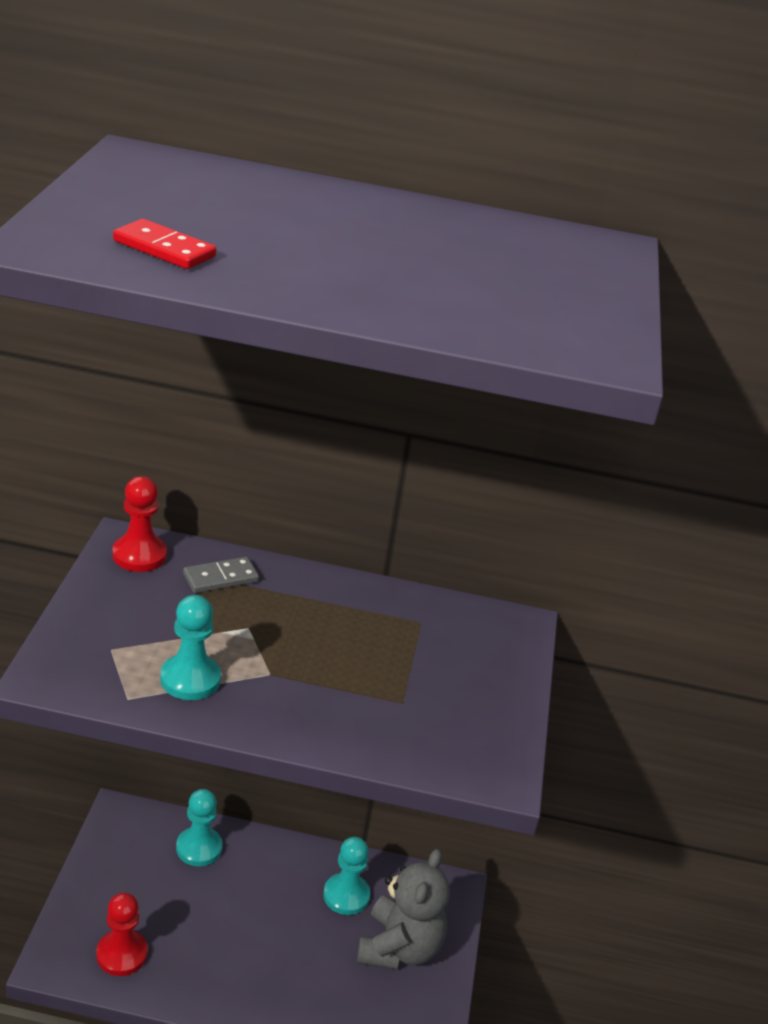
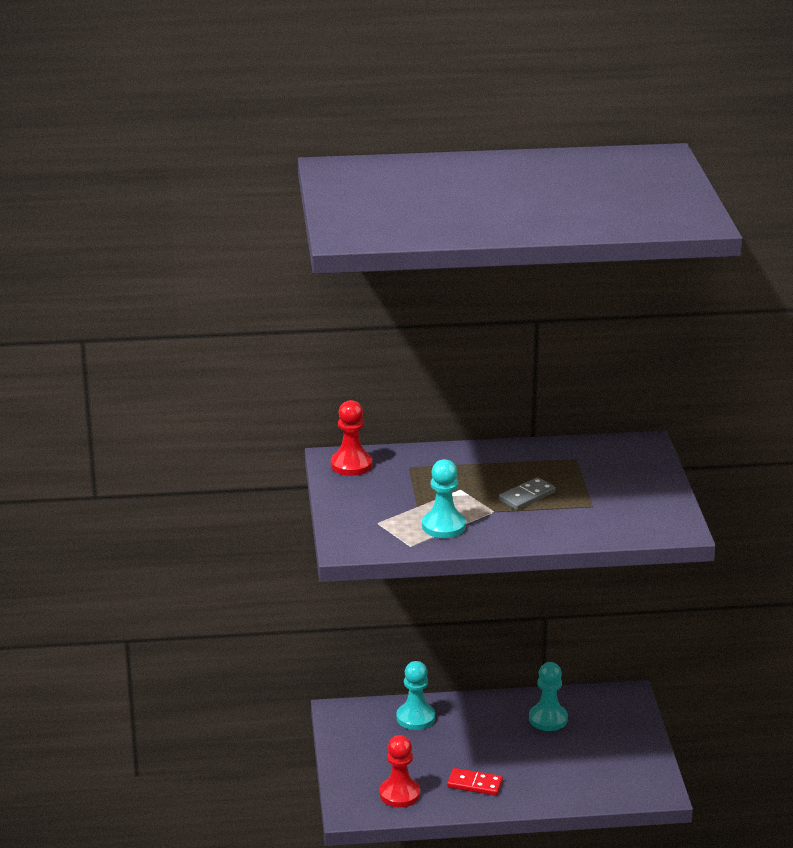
camera: 10 degrees left, 5 degrees down
(164, 249) = (413, 222): red domino -> red domino (474, 784)
(220, 578) = (419, 465): grey domino -> grey domino (527, 496)
(399, 948) = (606, 740): grey teddy bear -> none

